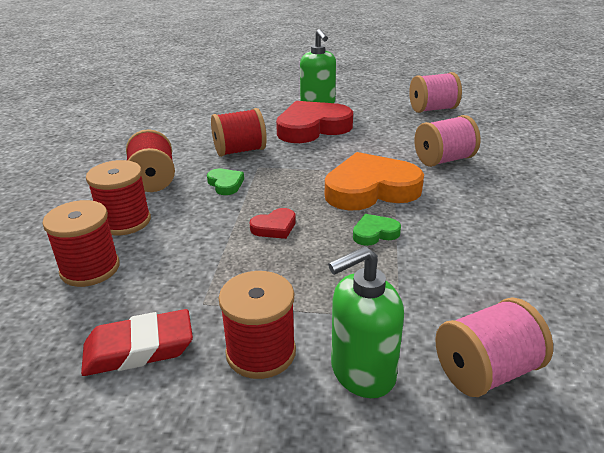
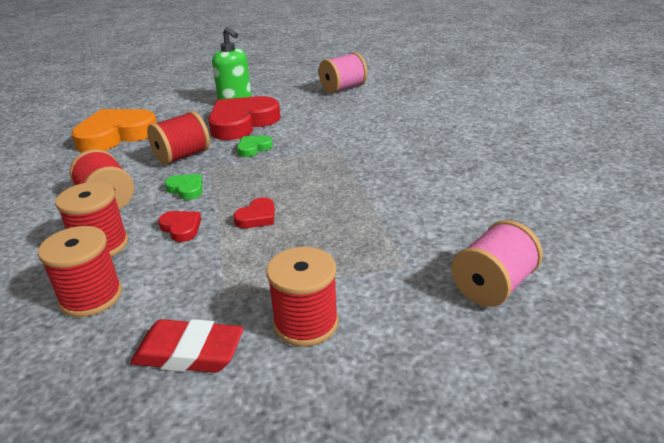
camera: 20 degrees left, 0 degrees up
(139, 349) = (189, 353): red eraser -> red eraser turned 45 degrees clockwise
(200, 222) = (181, 228): none -> red heart
(362, 372) = (400, 314): green soap dispenser -> none
(370, 189) = (326, 166): orange heart -> orange heart (116, 135)
(375, 233) = (350, 202): green heart -> green heart (253, 148)
(443, 160) = (375, 130): pink spool -> none

